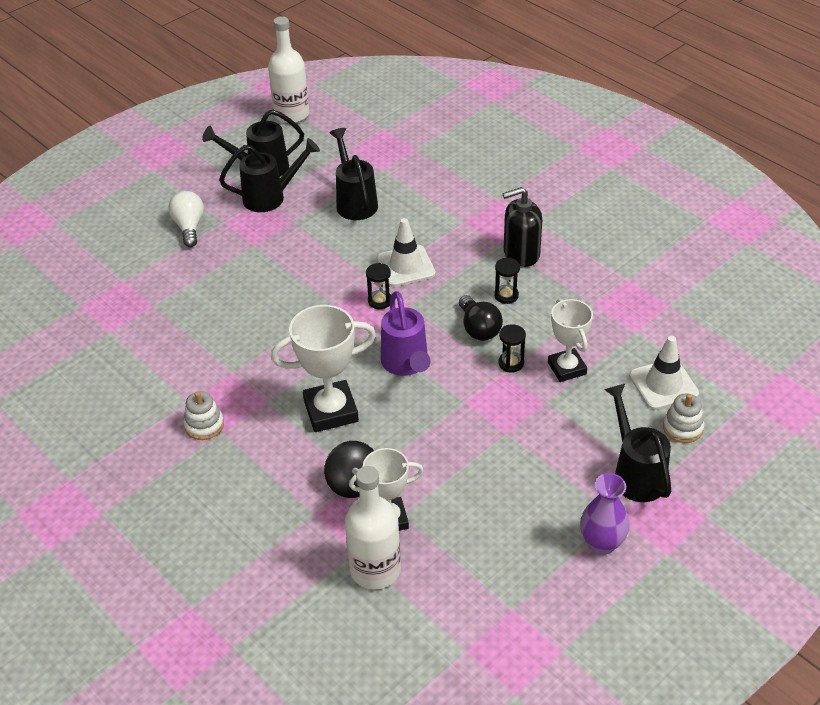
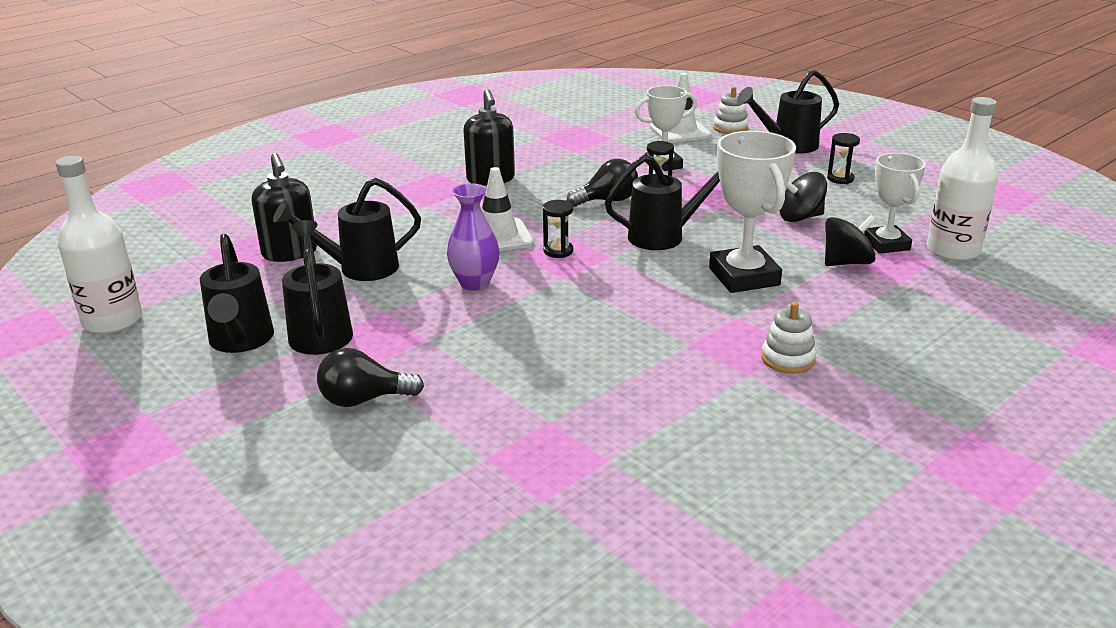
camera: 90 degrees left, 15 degrees down
(189, 227) = (364, 399): white light bulb -> black light bulb
(380, 166) = (290, 252): none -> black soap dispenser
(406, 365) = (665, 236): purple watering can -> black watering can
(446, 462) = (800, 217): none -> black spinning top
(506, 295) = (556, 187): black hourglass -> black hourglass (840, 179)
(602, 543) = (870, 160): purple vase -> purple vase (475, 283)

